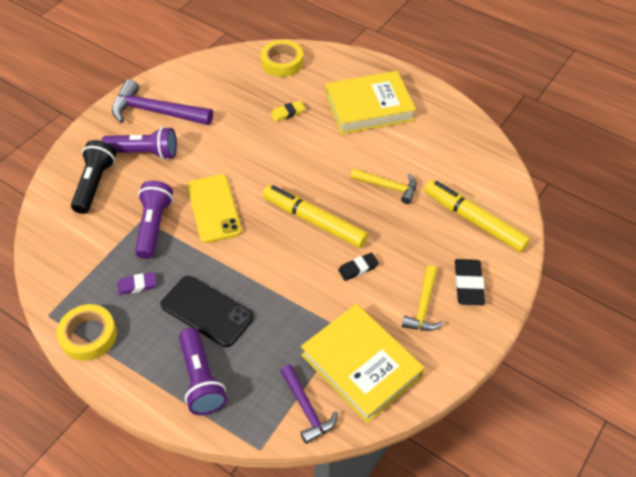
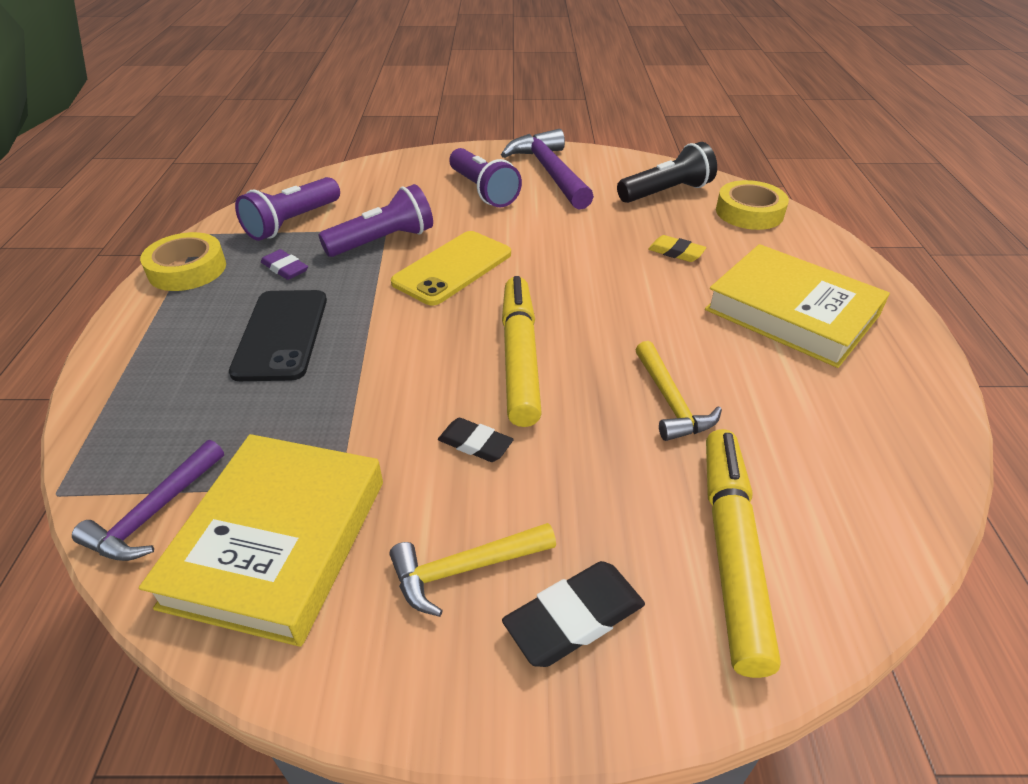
camera: 55 degrees right, 10 degrees down
(95, 184) = (406, 184): black flashlight -> black flashlight (666, 192)
(201, 379) = (163, 380): purple flashlight -> purple flashlight (292, 222)

